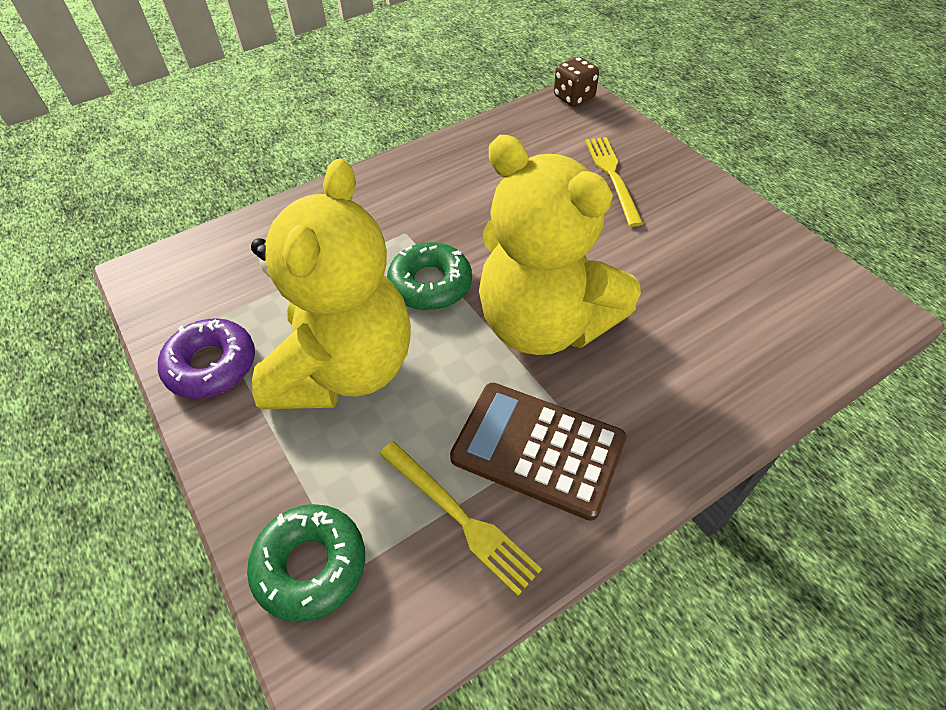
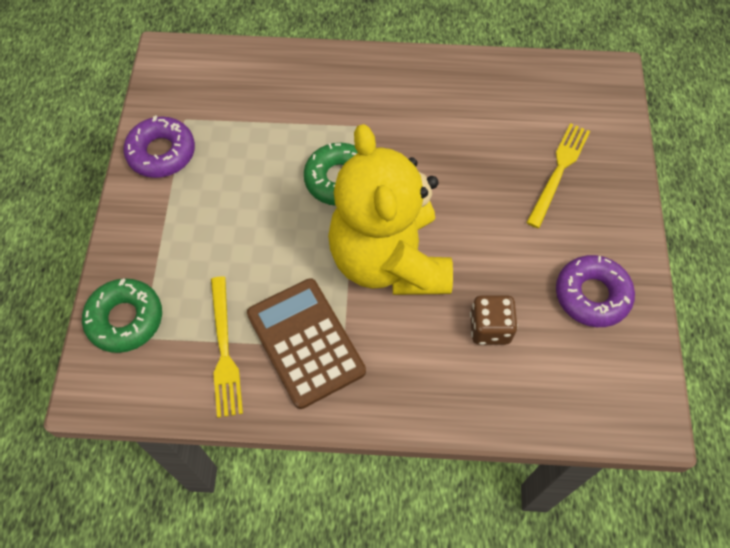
camera: 35 degrees right, 10 degrees up
(344, 369) = (235, 207): yellow teddy bear -> none
(574, 97) = (602, 75): brown dice -> brown dice (490, 328)
(735, 249) = (592, 295): none -> purple donut

